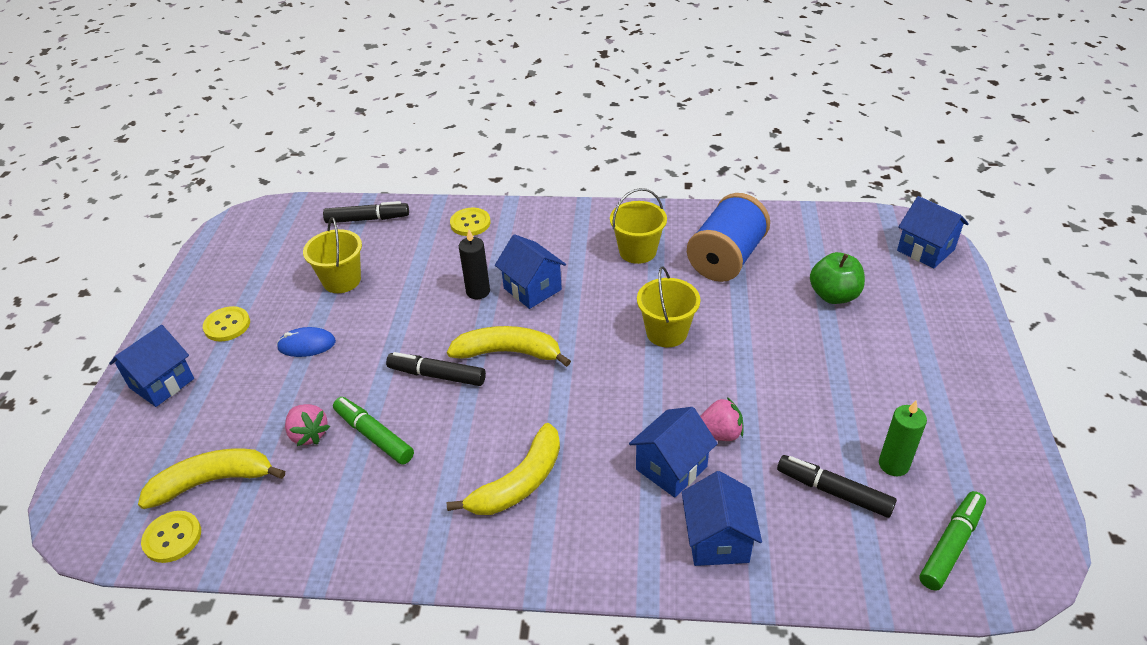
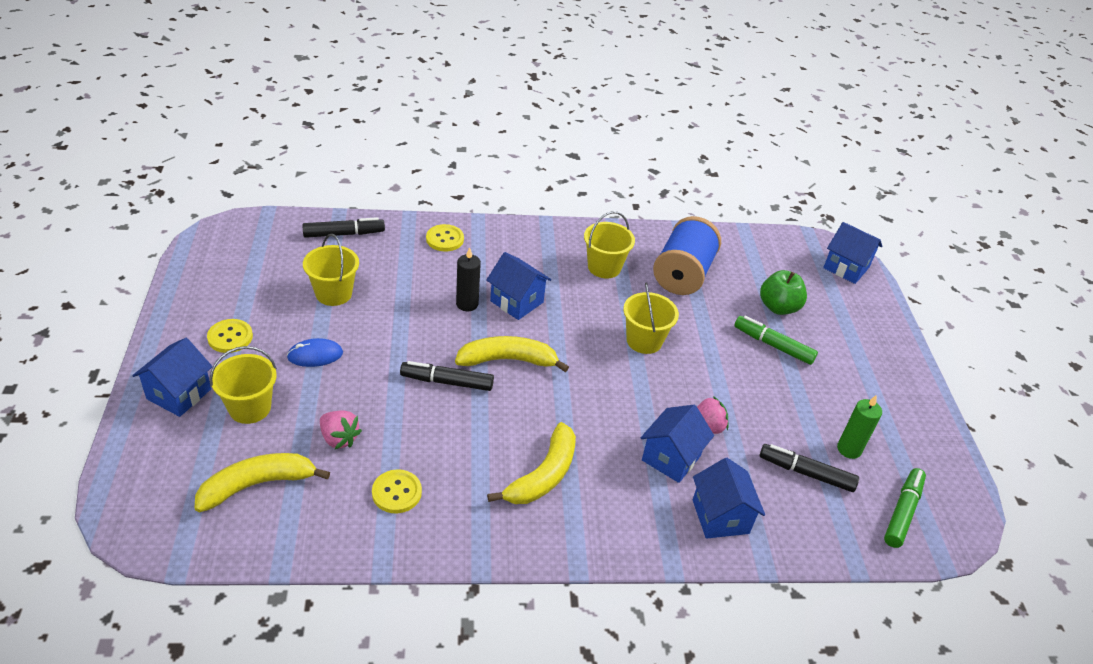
camera: 15 degrees left, 0 degrees up
(172, 538) = (232, 537): yellow button -> yellow button (396, 492)
(227, 399) = (250, 408): none -> yellow bucket
(374, 436) = (401, 438): green marker -> green marker (773, 345)

